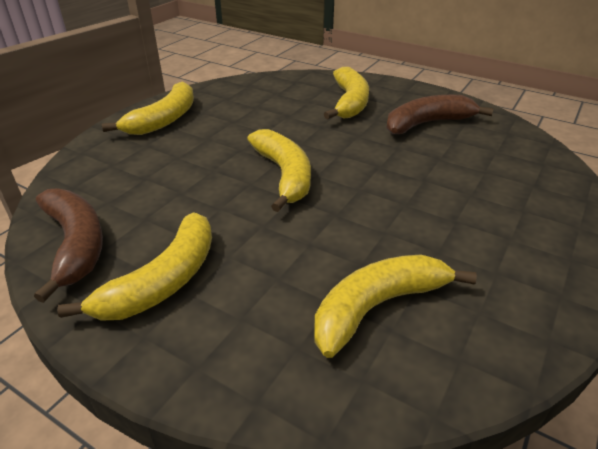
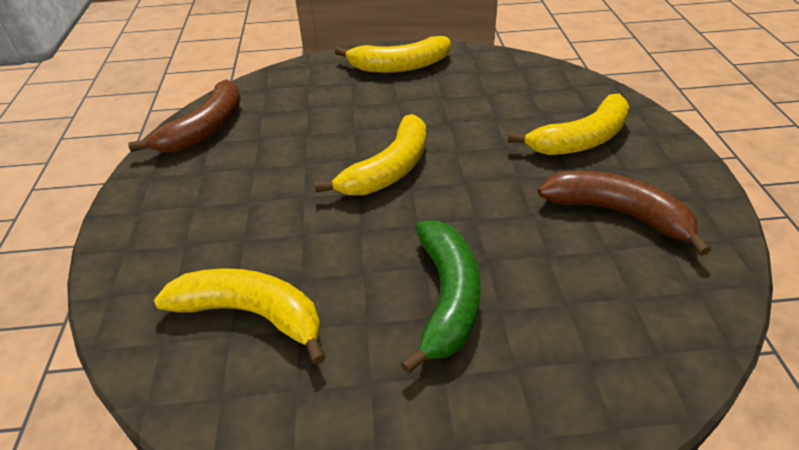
camera: 55 degrees right, 5 degrees up
(163, 281) = (198, 187): yellow banana -> none
(444, 208) = (447, 298): none -> green banana

